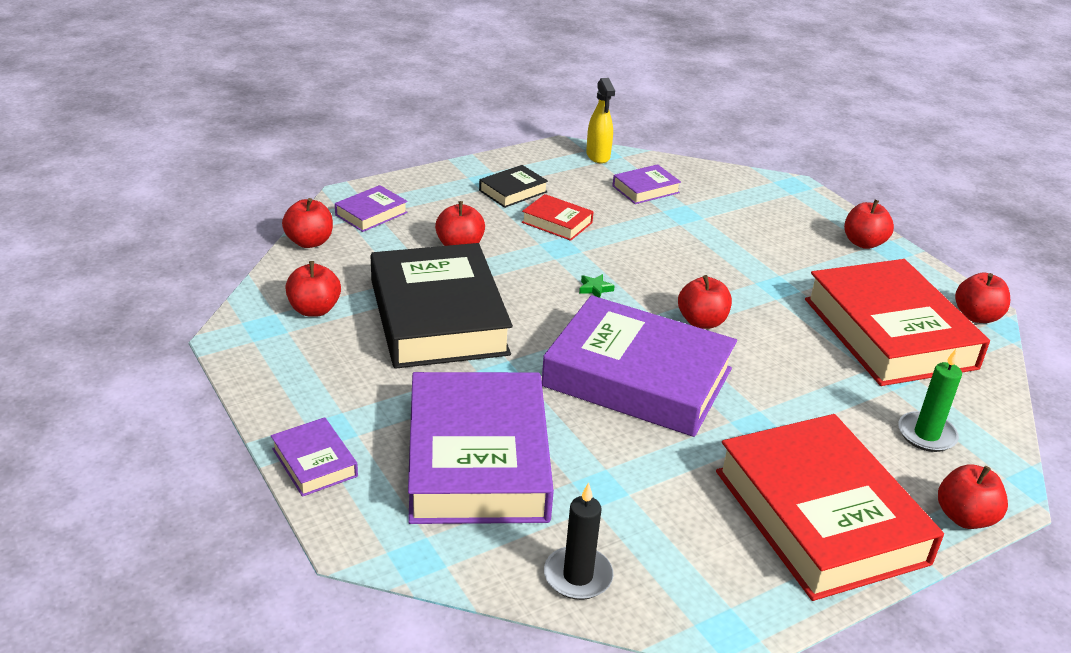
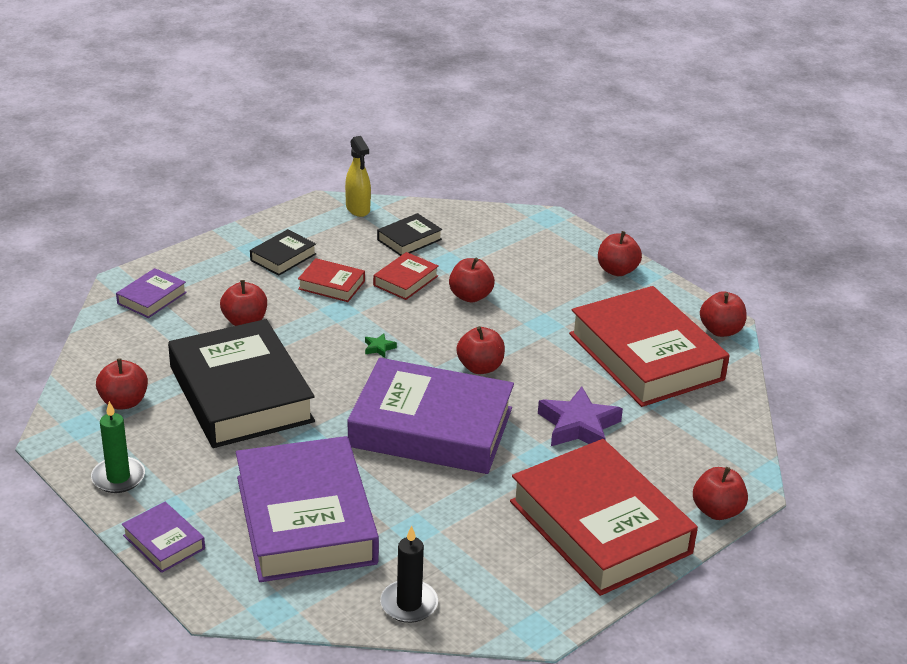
camera: 10 degrees left, 0 degrees up
(309, 242) = (100, 335): red apple -> red apple (470, 296)
(635, 227) = (405, 281): none -> red book
(645, 189) = (409, 239): purple book -> black book
(805, 397) = (578, 426): none -> purple star
(926, 434) = (682, 445): green candle -> green candle (118, 477)

